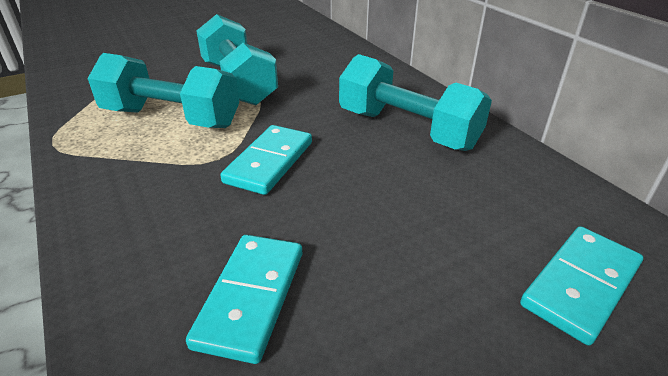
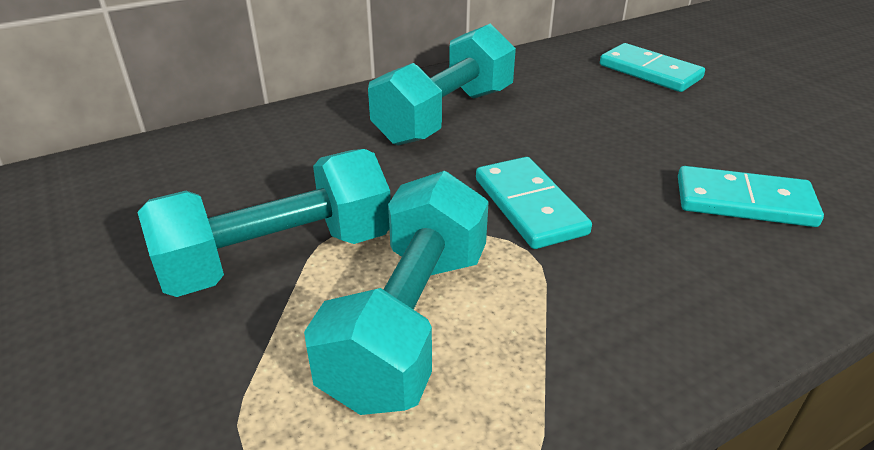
camera: 90 degrees left, 0 degrees up
(269, 162) = (529, 206): turquoise domino -> turquoise domino turned 45 degrees clockwise

